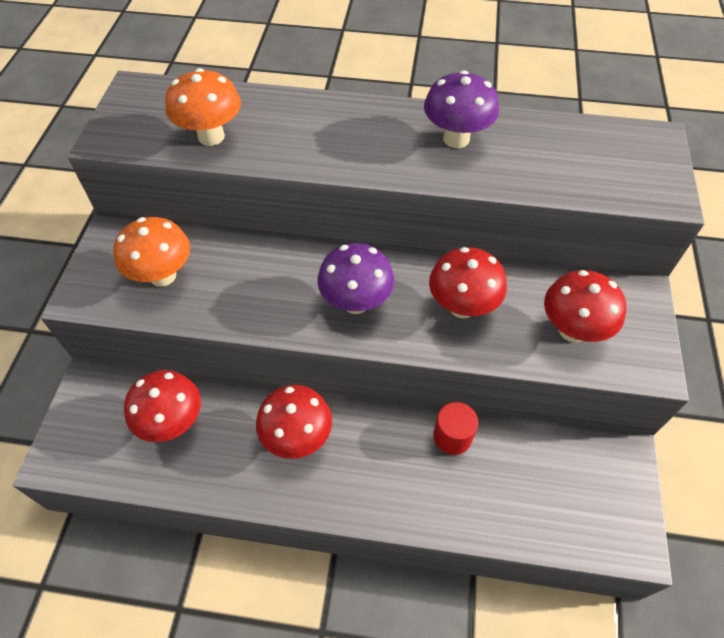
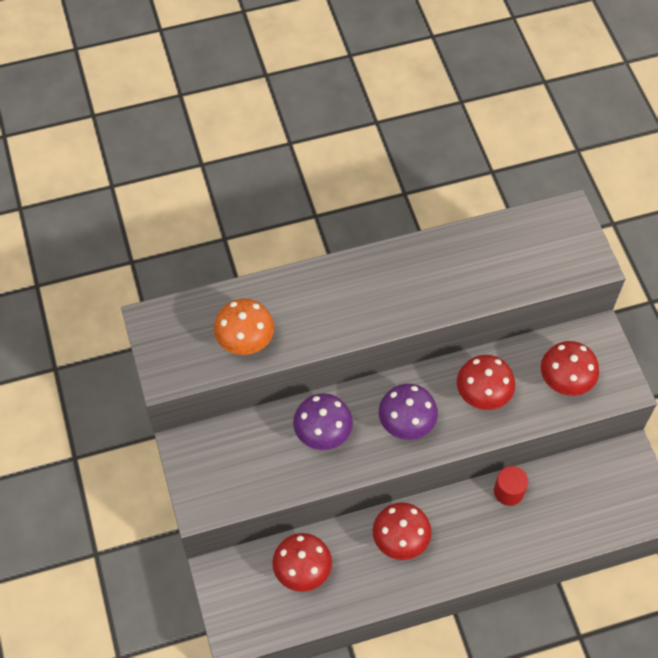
camera: 25 degrees left, 5 degrees up
(163, 275) = (250, 465): orange mushroom -> none
(456, 139) = (429, 270): purple mushroom -> purple mushroom (323, 435)

